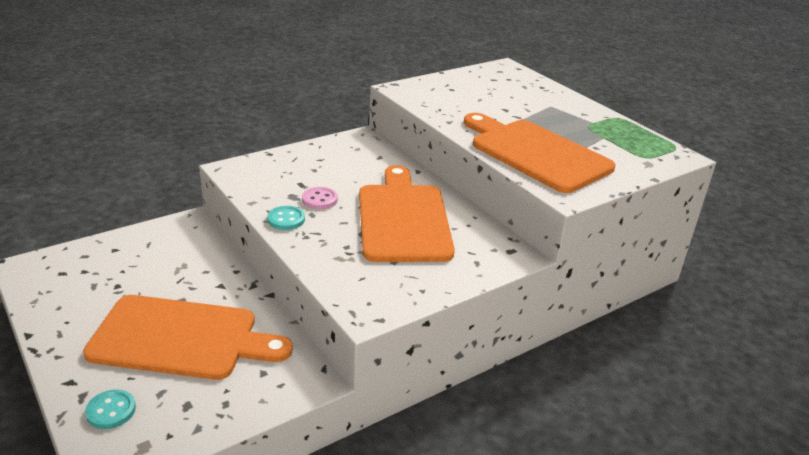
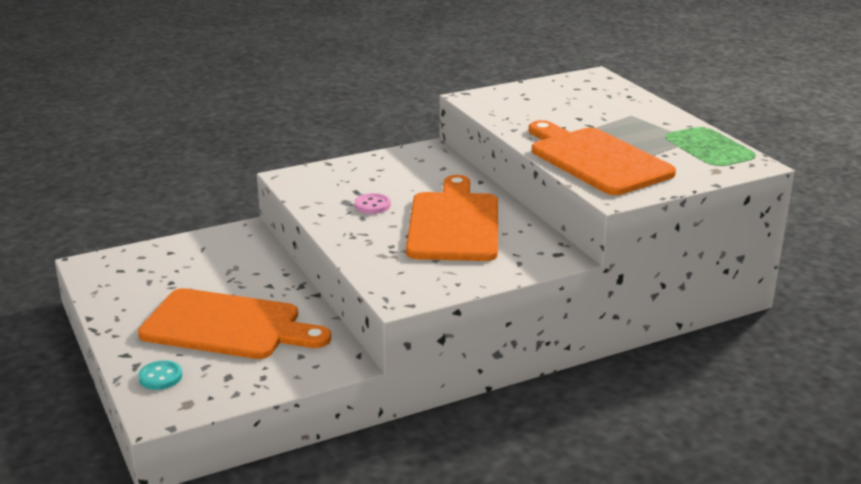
camera: 10 degrees right, 5 degrees down
(286, 219) = (336, 221): turquoise button -> none

